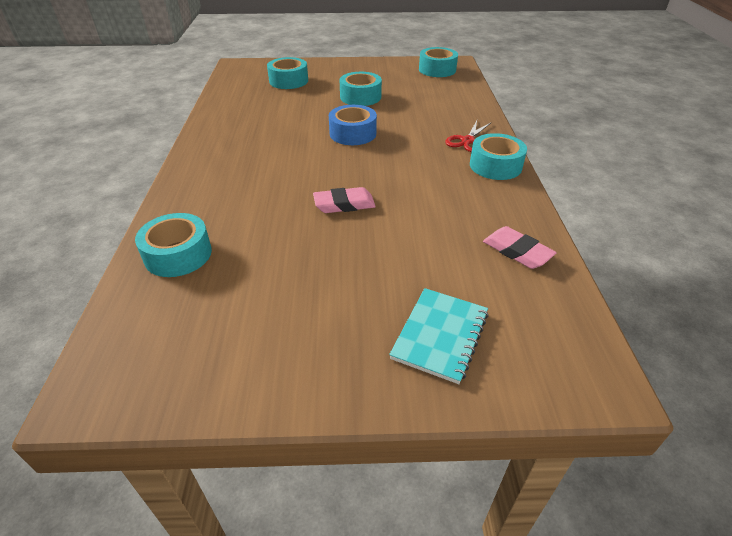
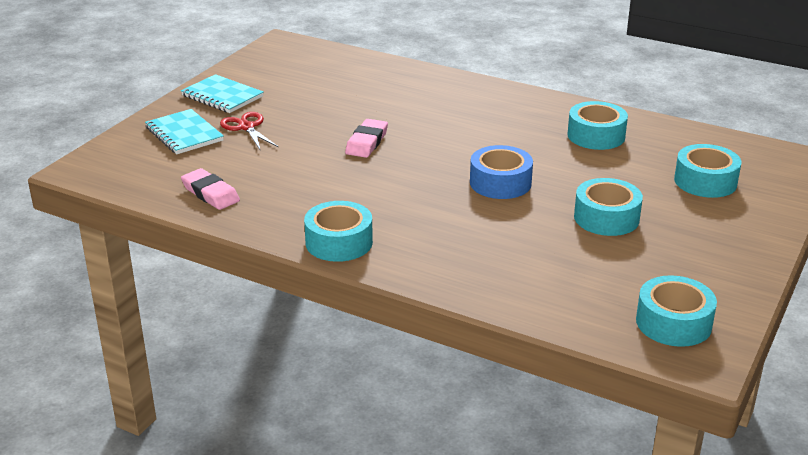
camera: 120 degrees right, 10 degrees down
(178, 254) = (376, 73): turquoise tape -> turquoise tape (596, 136)
(319, 358) = (222, 96): none -> turquoise notebook
(468, 141) = (410, 249): red scissors -> red scissors (246, 127)
(517, 251) = (210, 193): pink eraser -> pink eraser turned 60 degrees clockwise

